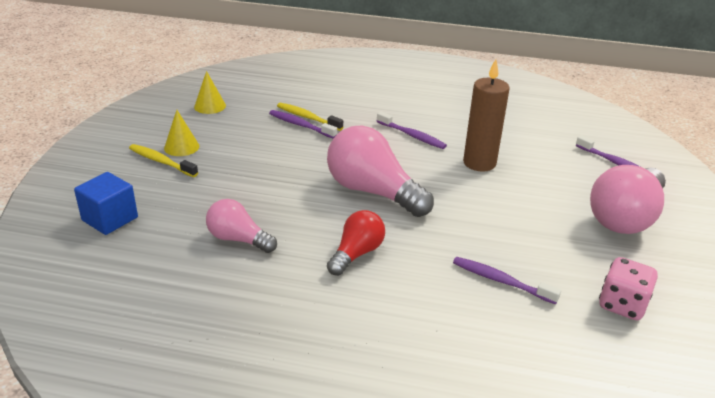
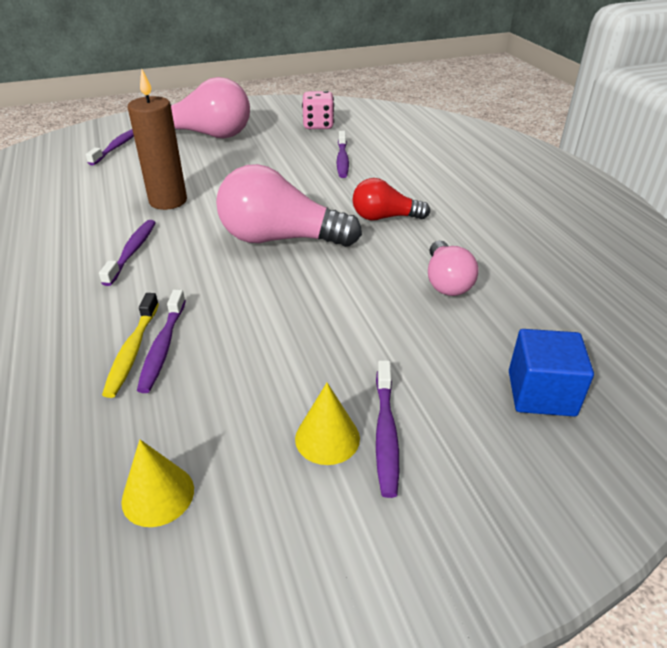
camera: 120 degrees left, 5 degrees up
(161, 161) = (385, 433): yellow toothbrush -> purple toothbrush
(373, 192) = (280, 239): pink light bulb -> pink light bulb turned 90 degrees clockwise

